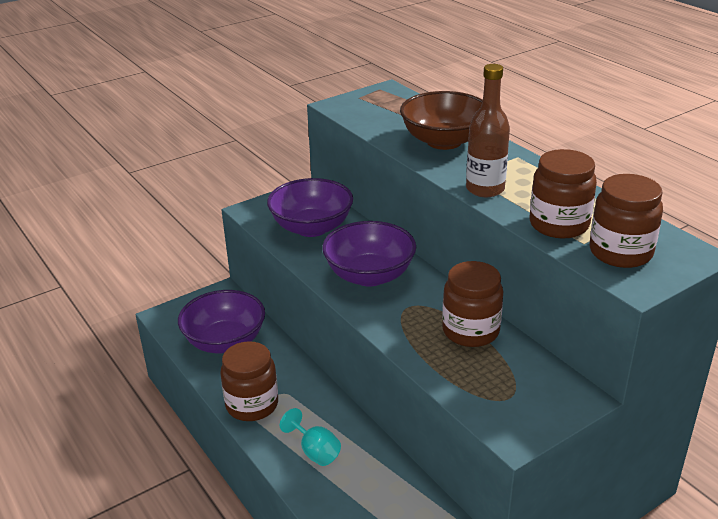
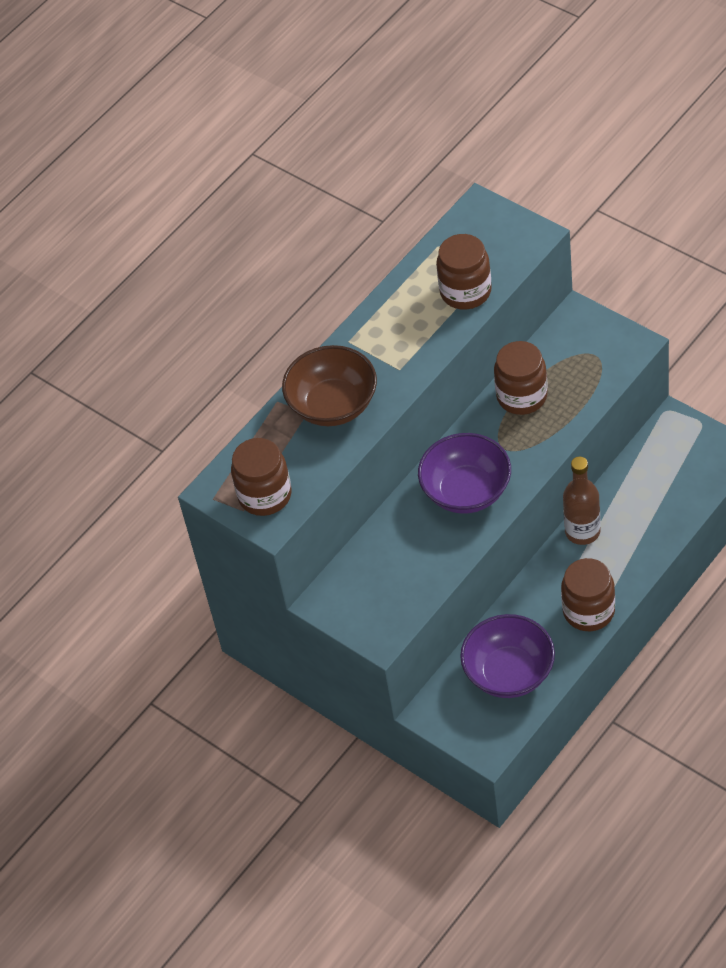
camera: 100 degrees left, 20 degrees up
(311, 227) = (397, 568): purple bowl -> none
(315, 451) = (624, 542): turquoise goblet -> none
(485, 189) = (422, 352): brown bottle -> brown bottle (582, 531)
(620, 252) = (494, 248): brown jar -> brown jar (265, 495)

